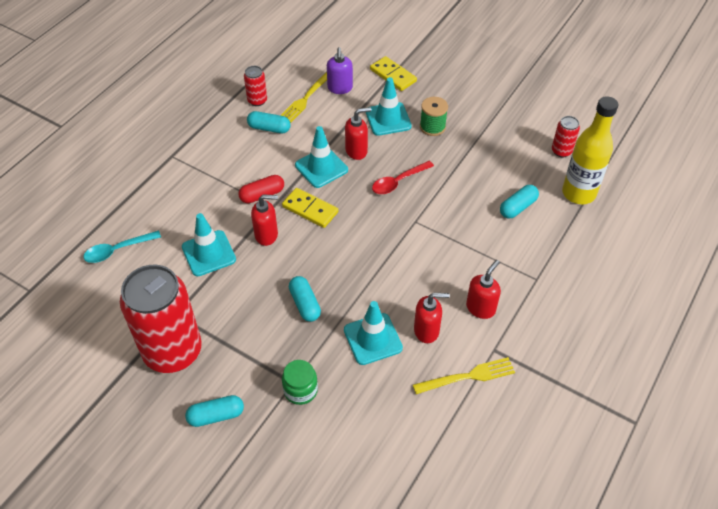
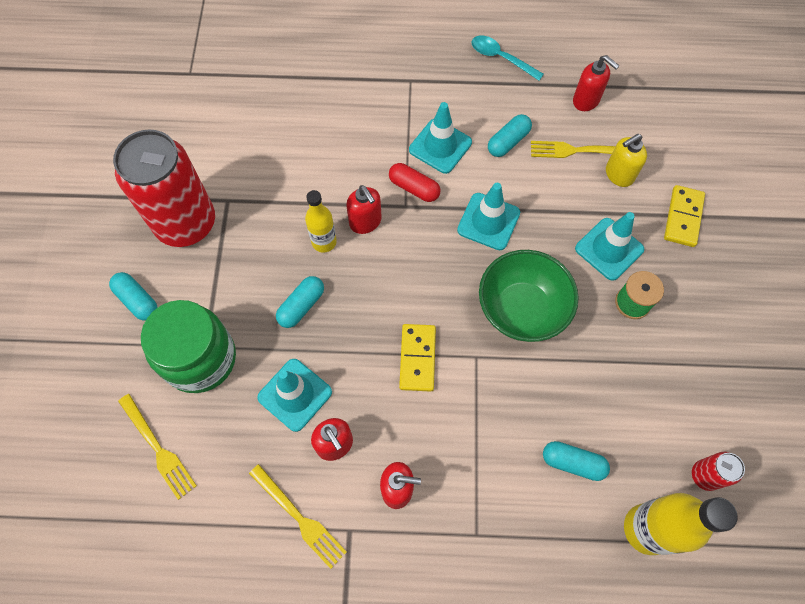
camera: 60 degrees right, 15 degrees up
(117, 250) = (270, 109): turquoise spoon -> turquoise spoon (501, 58)
(208, 253) = (312, 185): turquoise traffic cone -> turquoise traffic cone (440, 146)
(257, 100) = (539, 108): red can -> none
(263, 267) = (324, 242): none -> yellow bottle
(269, 128) = (508, 142): turquoise capsule -> turquoise capsule turned 60 degrees clockwise
(300, 390) = (200, 358): green jar -> green jar, size x1.97
(310, 209) = (424, 243): yellow domino -> yellow domino (417, 358)
(340, 88) = (619, 174): purple soap dispenser -> yellow soap dispenser
(356, 151) = (537, 243): red soap dispenser -> red soap dispenser (586, 101)
(357, 450) = (158, 449): none -> yellow fork
(398, 182) = (521, 309): red spoon -> green bowl

